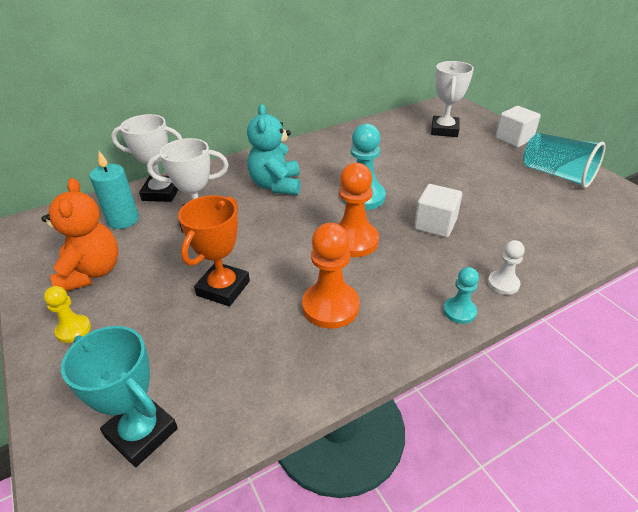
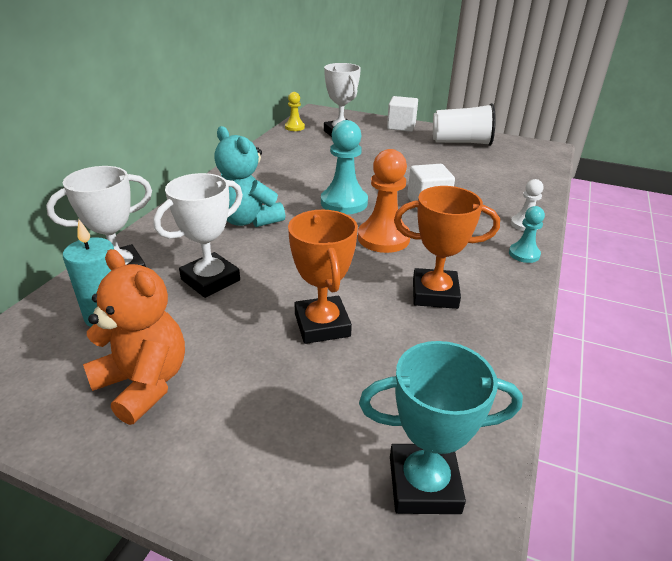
camera: 40 degrees left, 5 degrees down
(73, 330) = (207, 448): yellow pawn -> yellow pawn (294, 127)
(330, 306) = (435, 294): orange pawn -> orange trophy
(557, 174) = (461, 142): turquoise cup -> white cup

